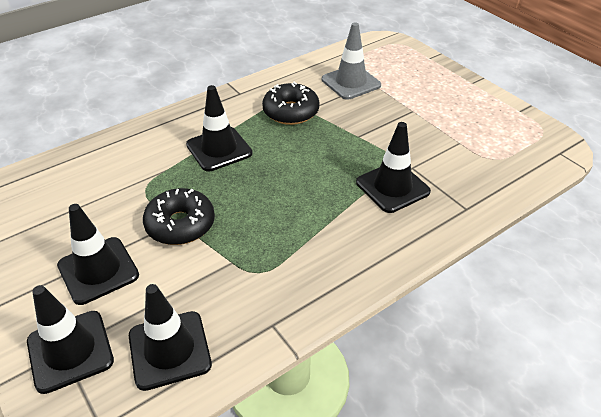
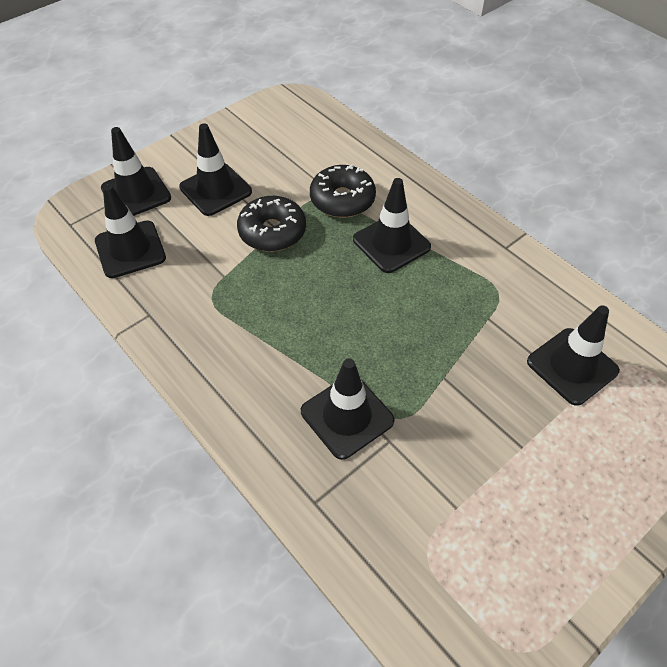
camera: 85 degrees right, 10 degrees up
(291, 112) = (479, 302): black donut -> black donut (342, 199)
(351, 82) = (572, 366): grey traffic cone -> black traffic cone

